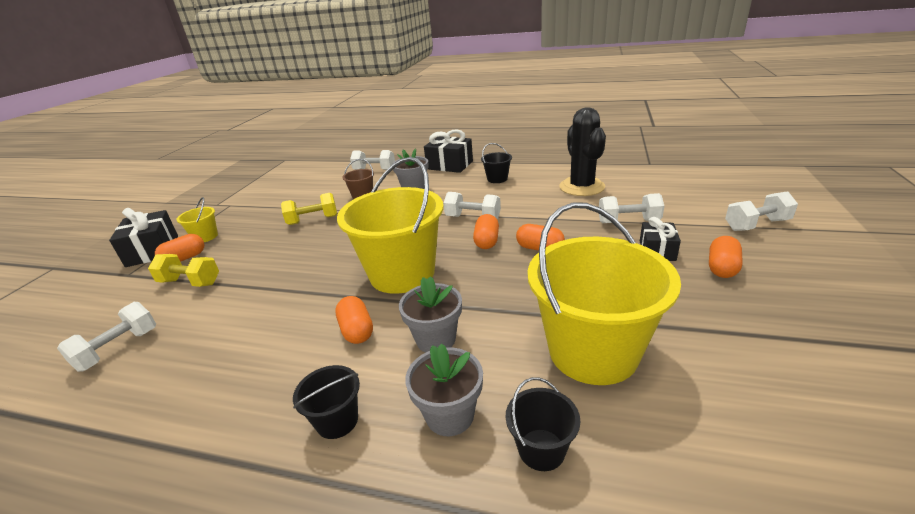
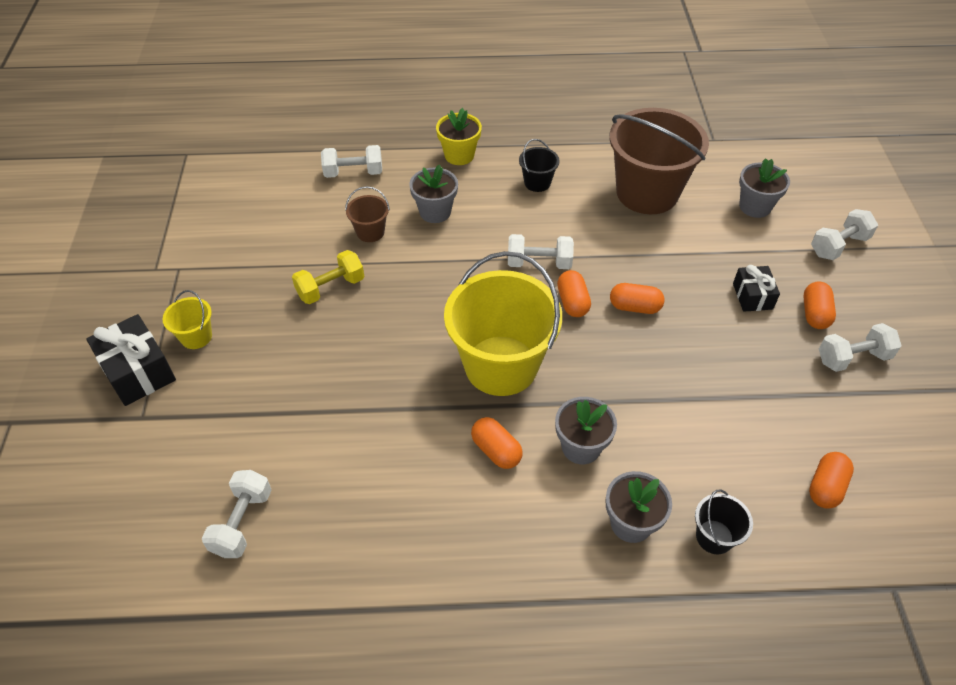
camera: 20 degrees left, 20 degrees up
(184, 258) = (200, 379): orange capsule -> orange capsule (826, 487)
(190, 282) = (245, 416): yellow dumbbell -> none
(337, 421) = (537, 549): black bucket -> none
(450, 165) = (459, 155): black gift -> yellow flower pot
(581, 187) = (647, 193): black cactus -> brown bucket
(593, 351) = (726, 435): yellow bucket -> none
(628, 221) = (714, 252): white dumbbell -> white dumbbell (852, 358)
(676, 198) = (755, 207): none -> grey flower pot

